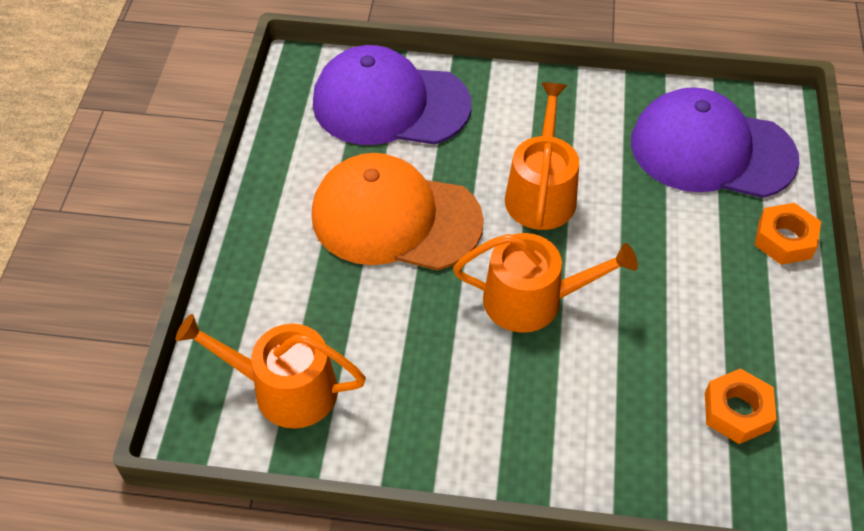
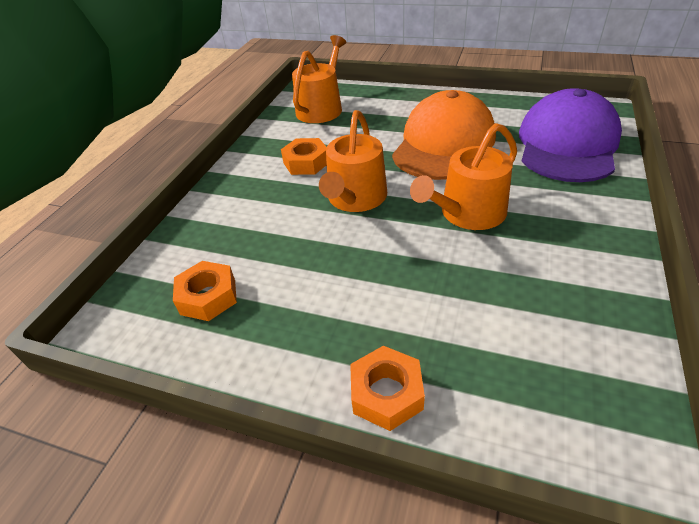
camera: 105 degrees right, 10 degrees down
(457, 374) = (306, 162): none -> orange nut
(541, 192) = (467, 213): orange watering can -> orange watering can turned 120 degrees clockwise
(711, 150) = (535, 355): purple cap -> none

